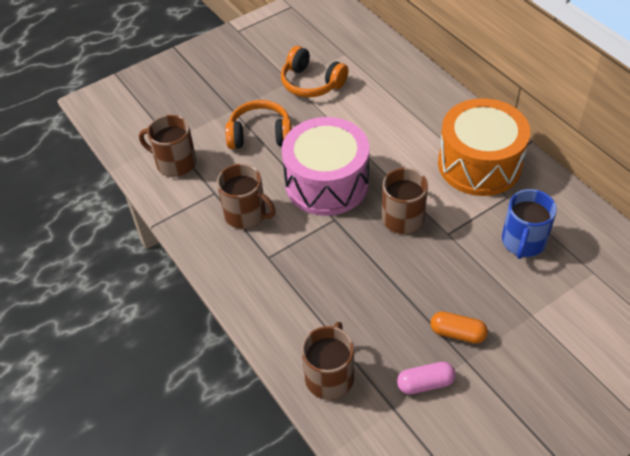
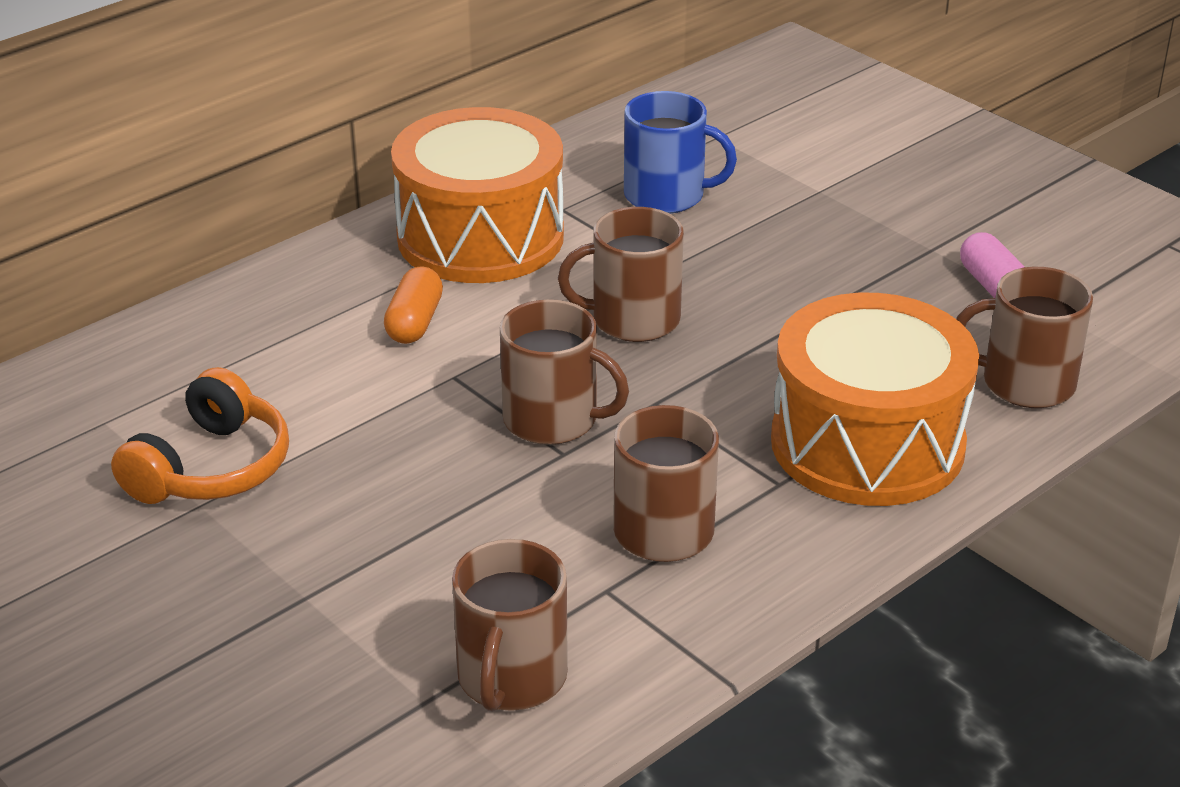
camera: 100 degrees left, 15 degrees down
(260, 135) = (402, 535): orange headphones -> none
(290, 295) = (867, 443): none -> orange drum
(326, 183) = (553, 420): pink drum -> brown mug
(457, 333) = (882, 257): orange capsule -> orange capsule (414, 322)

